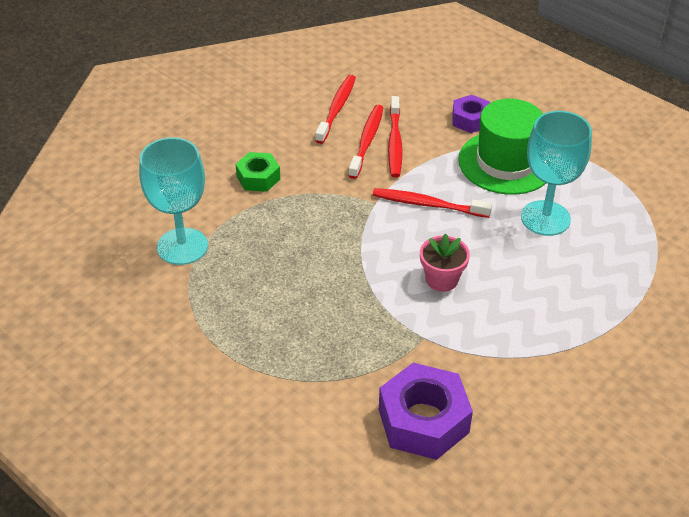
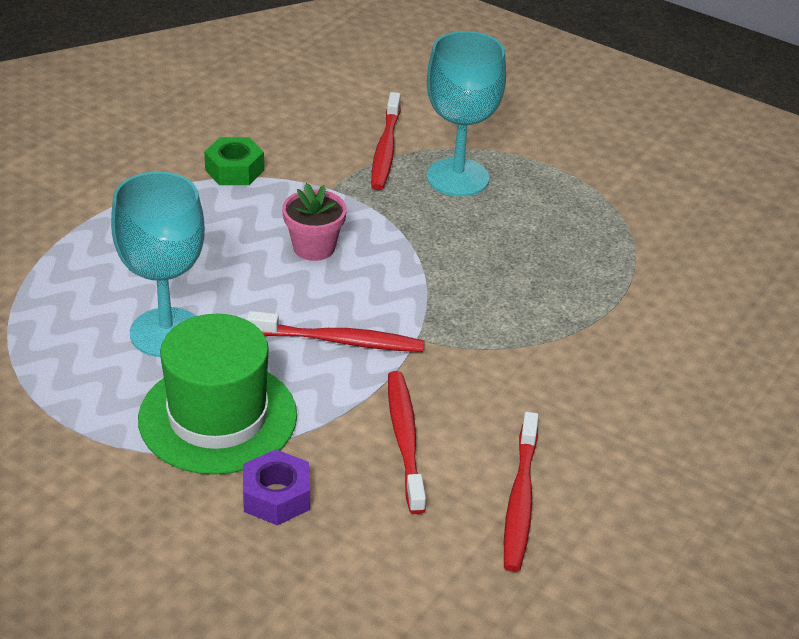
camera: 170 degrees right, 5 degrees down
(182, 246) = (658, 265): turquoise goblet -> turquoise goblet (457, 177)
(258, 178) = (602, 364): green nut -> green nut (234, 170)
(366, 141) = (452, 439): red toothbrush -> red toothbrush (385, 149)
(423, 420) = (325, 123): purple nut -> none

